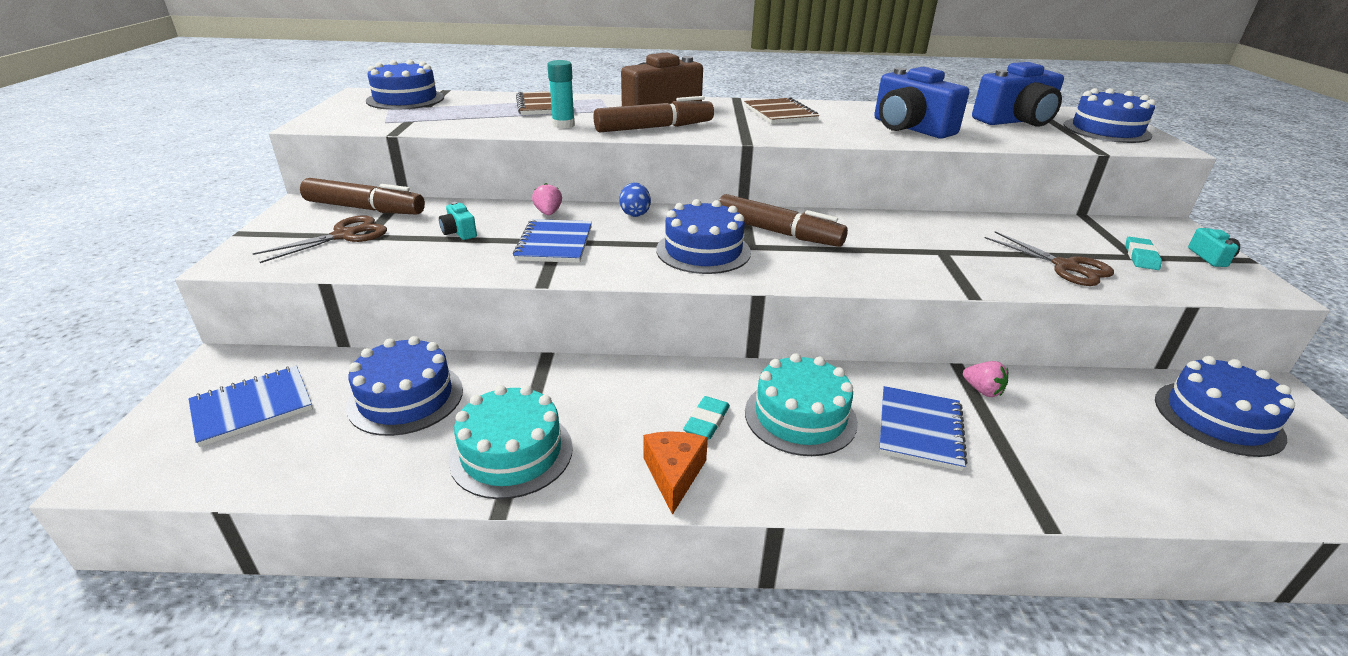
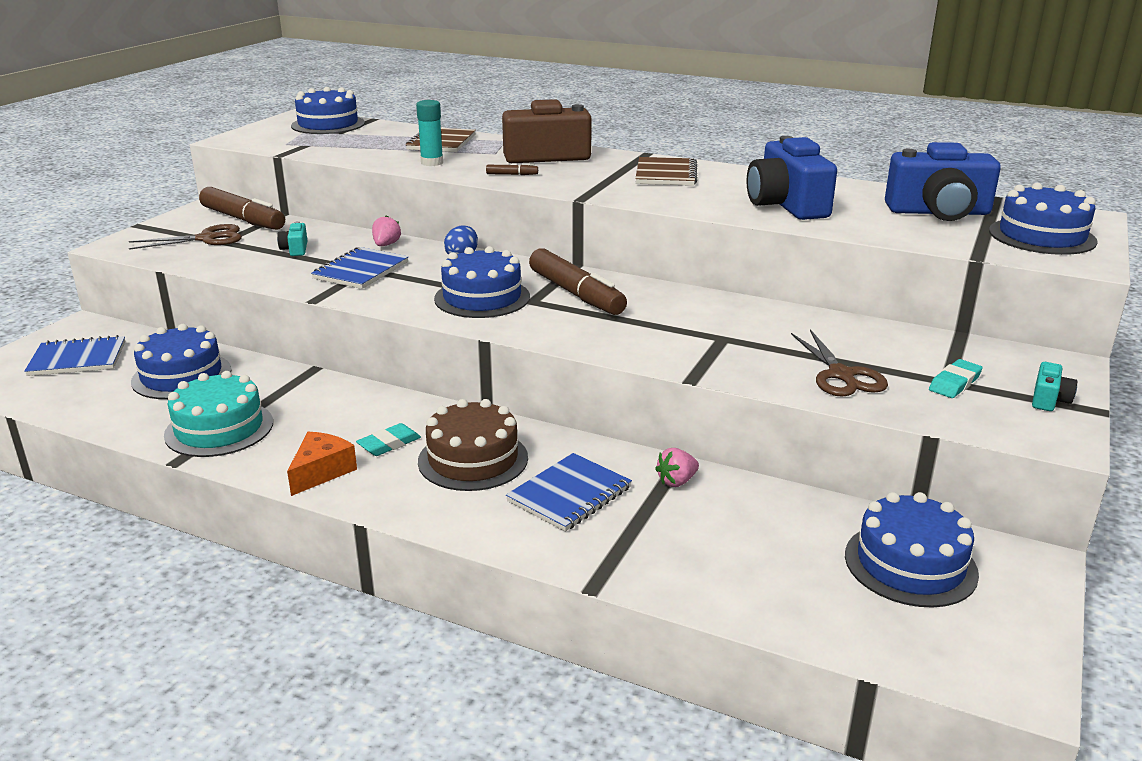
camera: 25 degrees right, 5 degrees down
(654, 128) = (512, 174): brown marker -> brown marker, size x0.41
(800, 416) = (473, 459): turquoise cake -> brown cake
(982, 391) = (676, 481): pink strawberry -> pink strawberry turned 75 degrees clockwise

